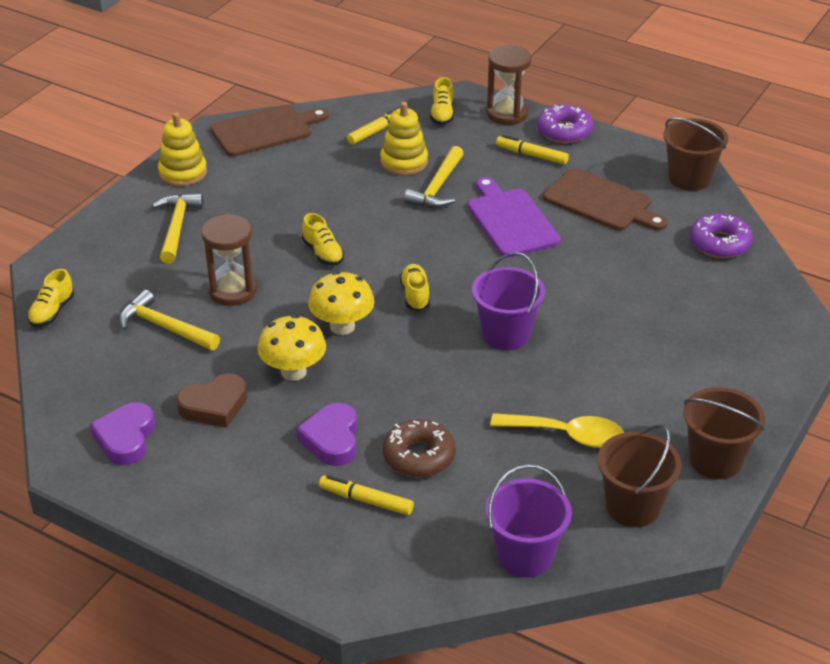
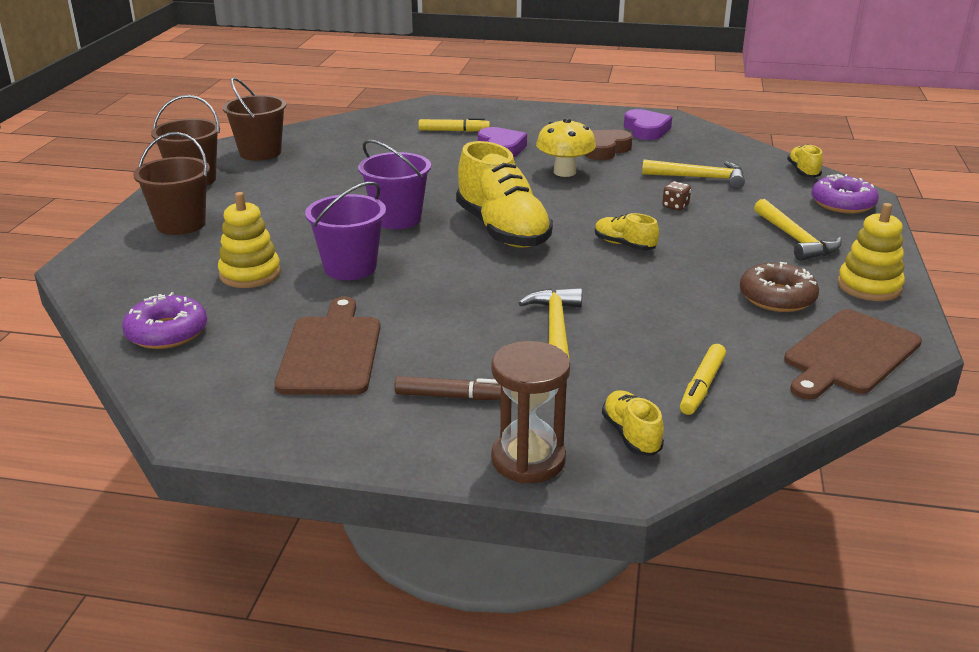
camera: 160 degrees right, 10 degrees down
(232, 290) = (675, 206): brown hourglass -> brown dice
(342, 326) = (551, 201): yellow mushroom -> none
(404, 162) = (624, 351): yellow stacking toy -> yellow stacking toy (250, 274)
(415, 295) = (502, 230): yellow shoe -> yellow shoe, size x2.14
(419, 456) = (430, 151): brown donut -> brown donut (777, 297)
(510, 220) = (441, 309): purple cutting board -> none
(525, 555) = (333, 127): purple bucket -> purple bucket (350, 268)
(531, 155) = (453, 396): yellow marker -> brown marker
(564, 131) = (419, 448): purple donut -> purple donut (842, 203)
(567, 435) = (319, 174): yellow spoon -> none
(601, 202) = (331, 352): brown cutting board -> brown cutting board turned 75 degrees clockwise
(689, 178) = (203, 410): brown bucket -> brown bucket (181, 224)

